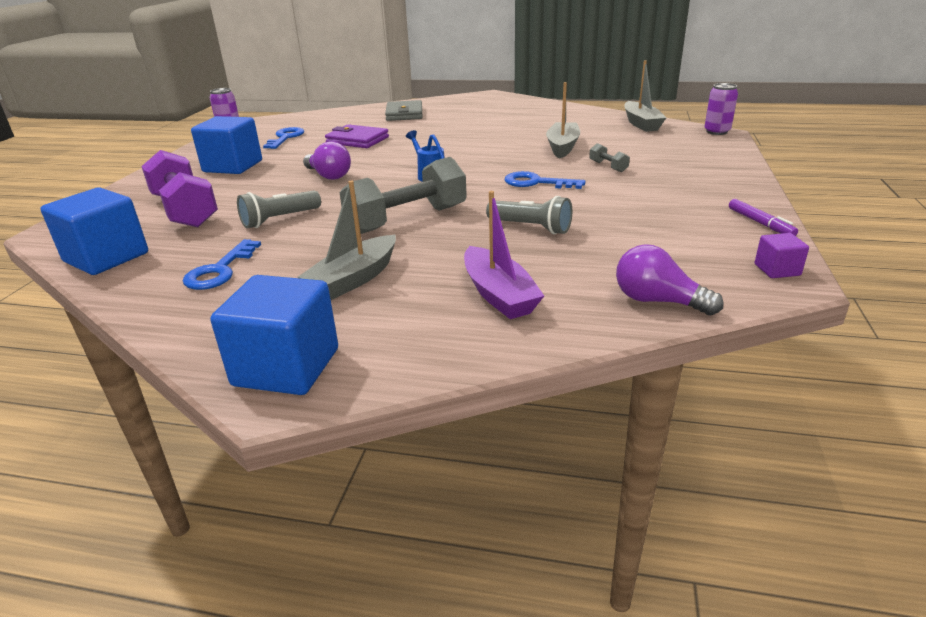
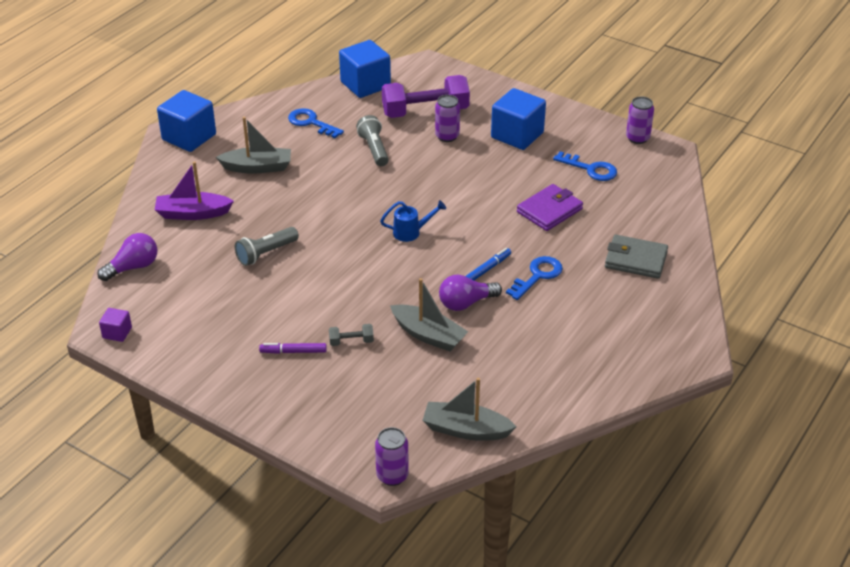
camera: 110 degrees right, 10 degrees up
(241, 192) = (447, 136): none -> purple can
(329, 176) = (452, 180): purple light bulb -> purple light bulb (466, 303)
(354, 279) = (257, 167): grey boat -> grey boat turned 120 degrees clockwise
(407, 220) = (327, 202): grey dumbbell -> none
(457, 145) = (488, 269): none -> blue marker
(537, 183) = (347, 285): blue key -> blue key (537, 276)
(760, 223) = (176, 366): purple marker -> purple marker (293, 351)

